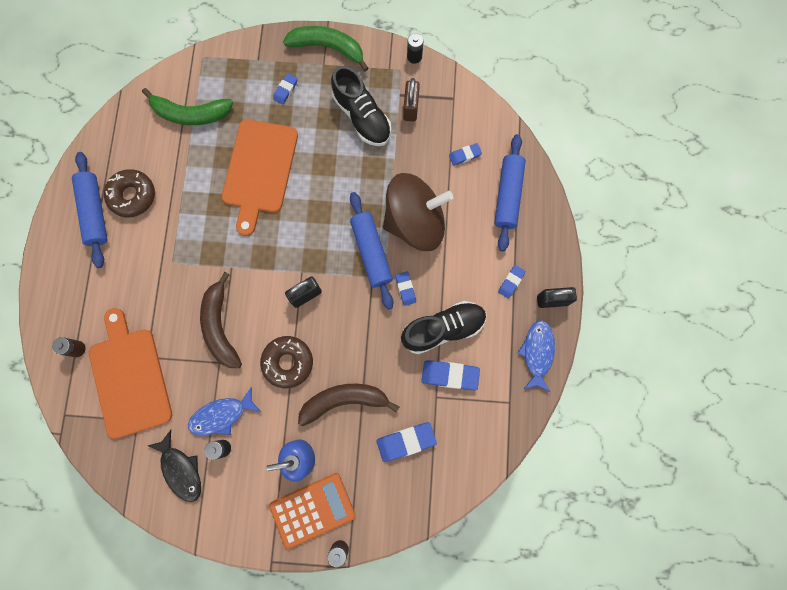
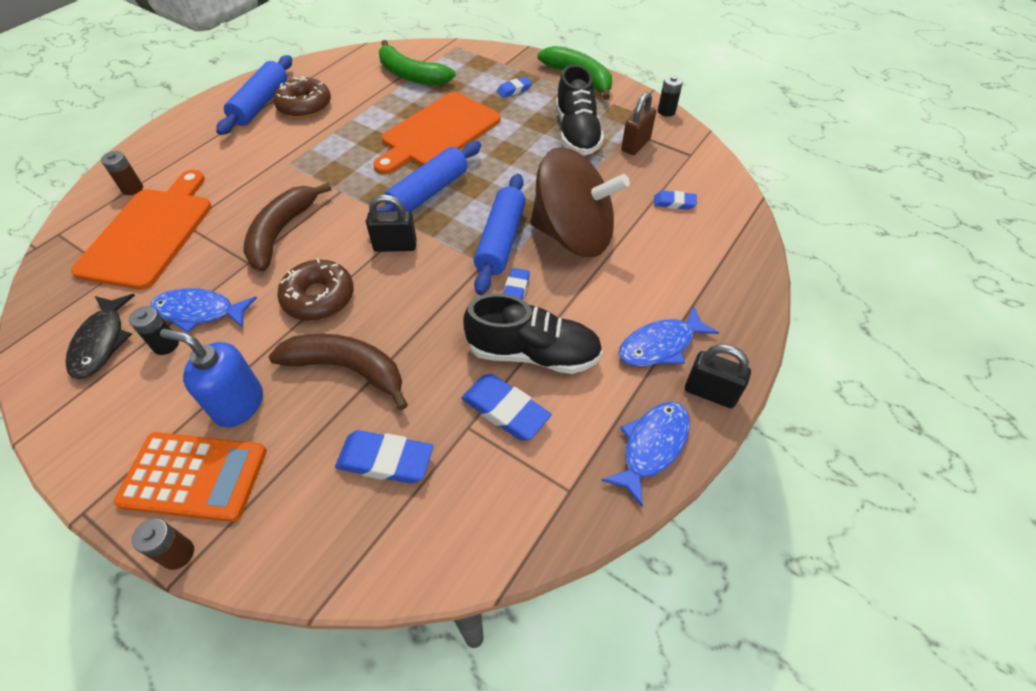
camera: 30 degrees right, 25 degrees down
(508, 195) = (708, 258): blue rolling pin -> blue rolling pin (428, 193)
(511, 282) = (660, 345): blue eraser -> blue fish

